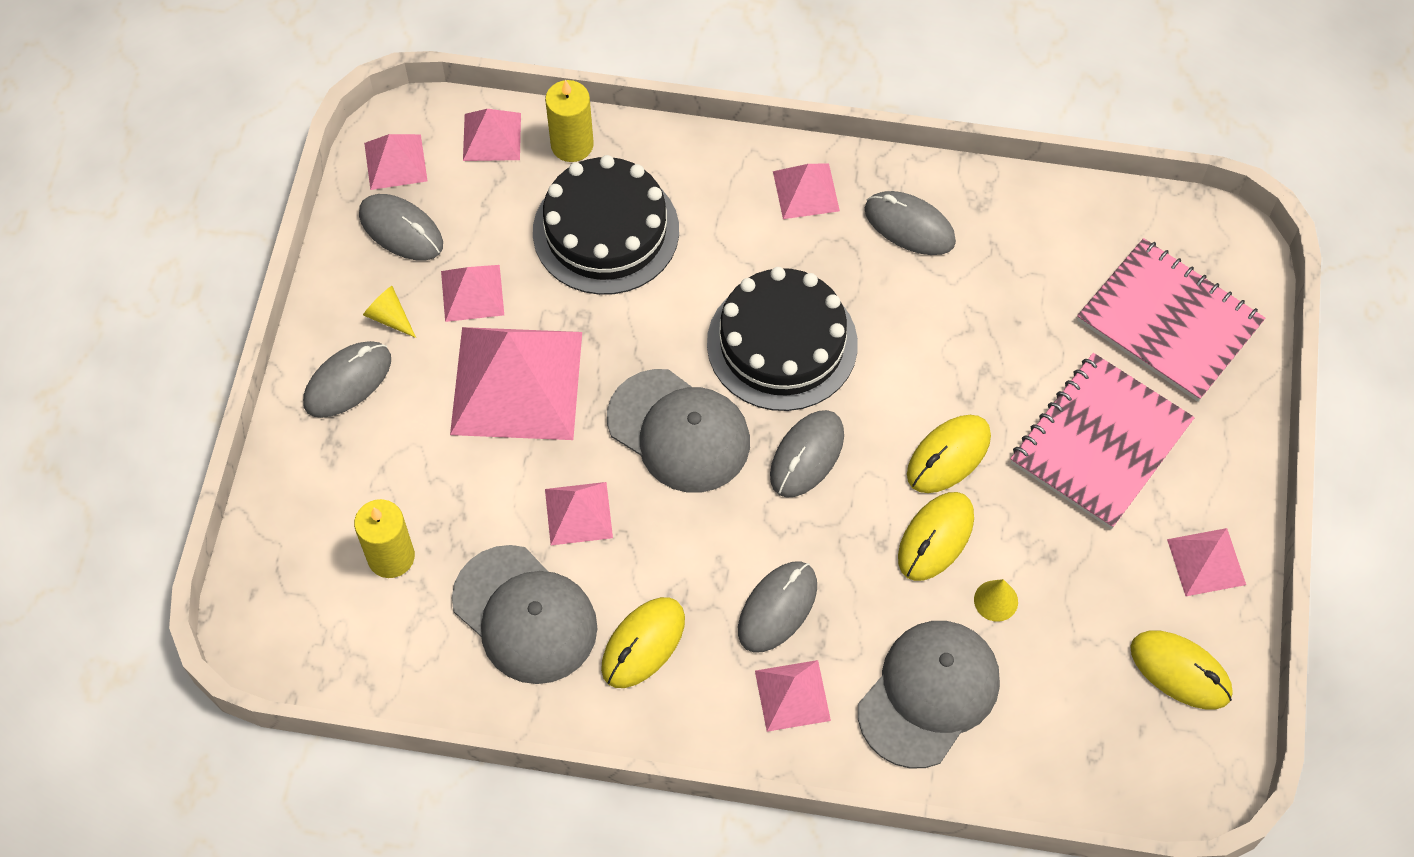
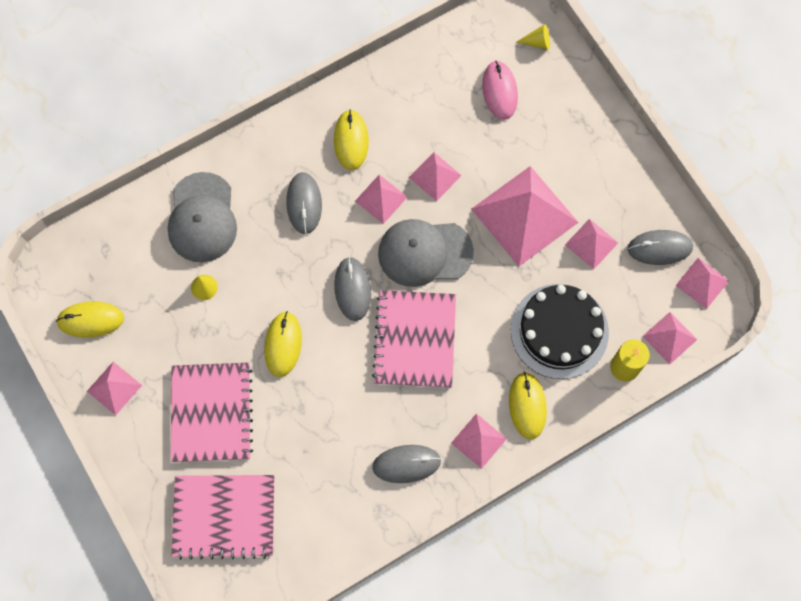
camera: 140 degrees right, 10 degrees up
(348, 381) = (603, 153): grey mouse -> none
(389, 317) = (617, 199): yellow cone -> yellow cone (537, 42)
(391, 557) = (499, 91): yellow candle -> pink mouse
(525, 615) = (415, 112): grey cap -> none
(782, 343) = (415, 340): black cake -> pink notebook
(792, 695) = (264, 170): pink pyramid -> pink pyramid (381, 199)
(935, 538) = (256, 296): yellow mouse -> yellow mouse (527, 406)

